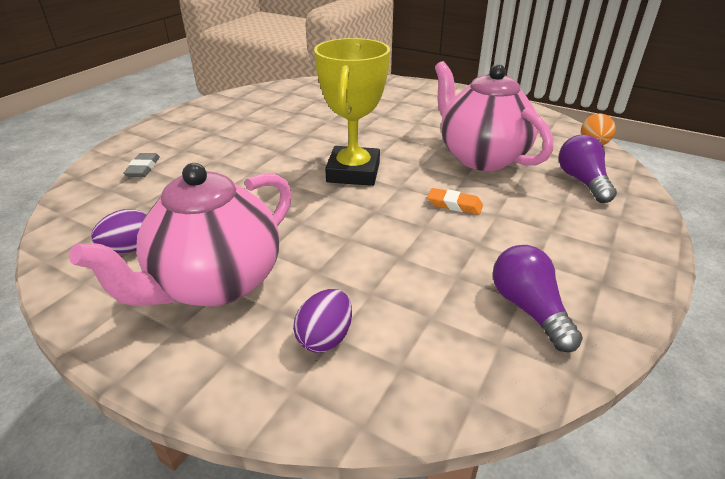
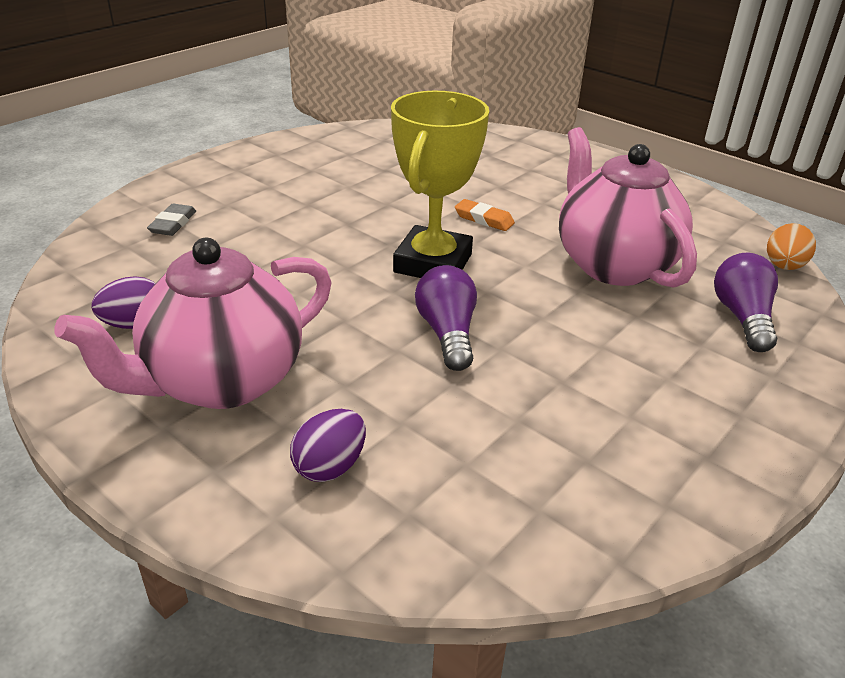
camera: 10 degrees right, 0 degrees up
(454, 205) = (550, 326): orange eraser -> orange eraser (484, 219)
(529, 309) = (594, 474): purple light bulb -> purple light bulb (447, 333)

